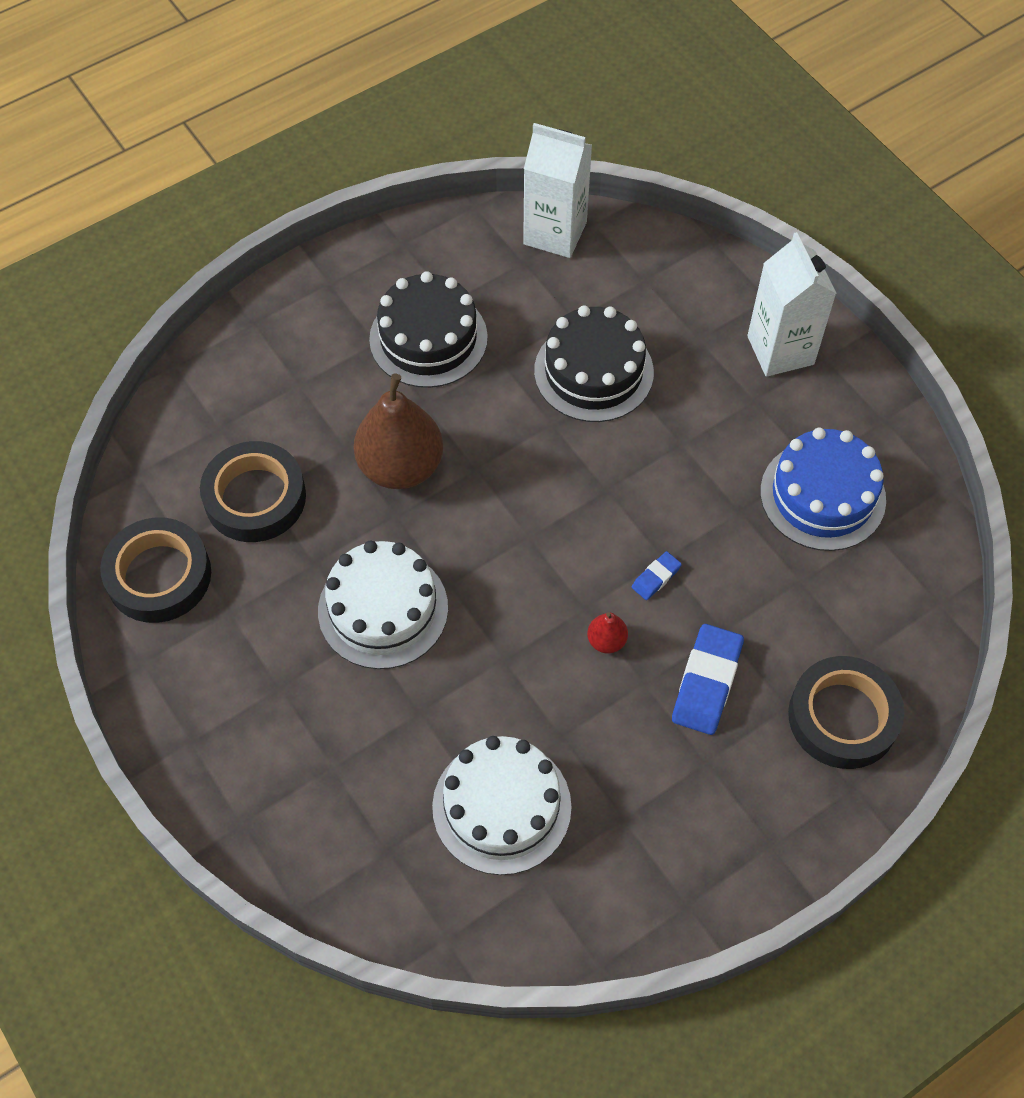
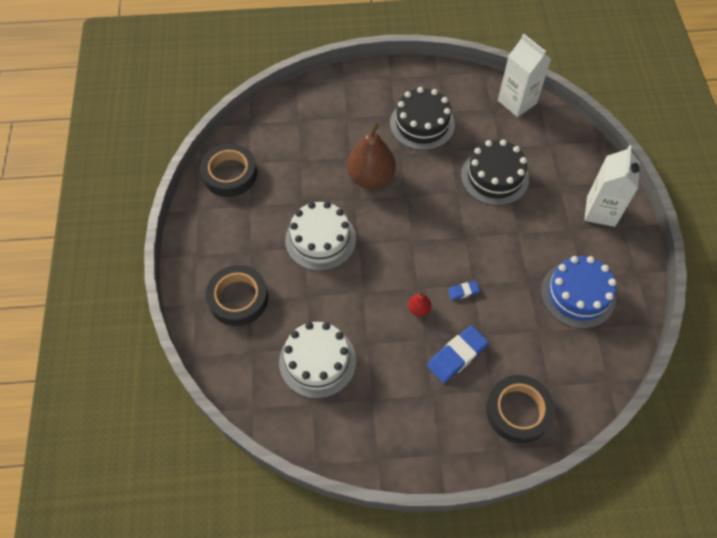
camera: 30 degrees right, 0 degrees up
(255, 497) = (294, 159): black tape -> black tape (238, 298)

